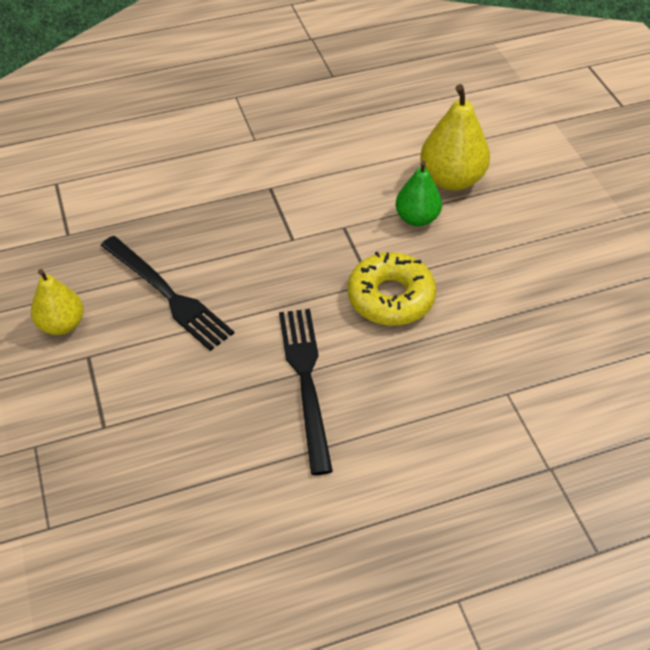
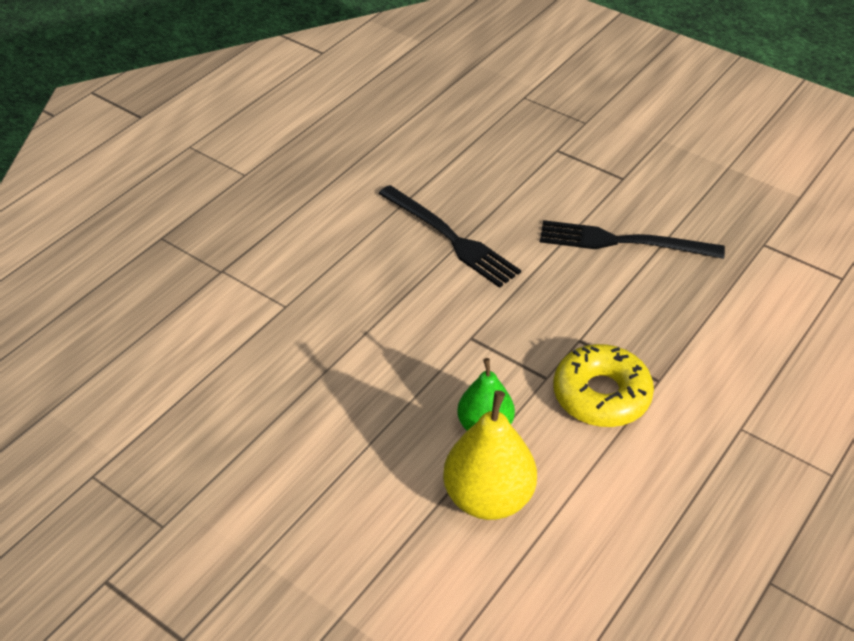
camera: 145 degrees right, 5 degrees down
(62, 324) = (668, 186): yellow pear -> none
(390, 297) = (441, 333): yellow donut -> yellow donut (601, 395)

